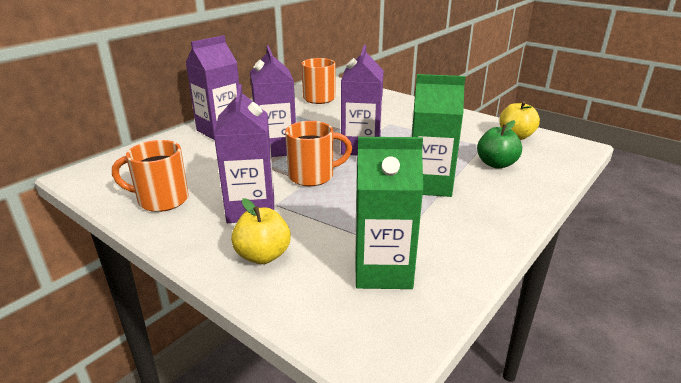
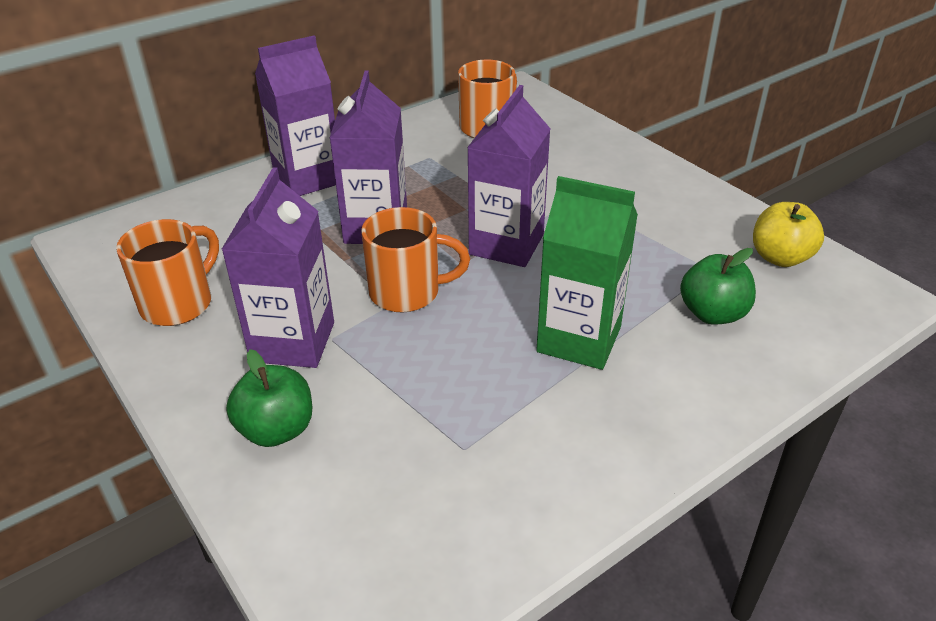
camera: 15 degrees right, 10 degrees up
(161, 200) = (179, 303): orange mug -> orange mug turned 105 degrees clockwise
(263, 256) = (276, 430): yellow apple -> green apple
(383, 271) = (430, 490): green carton -> none

